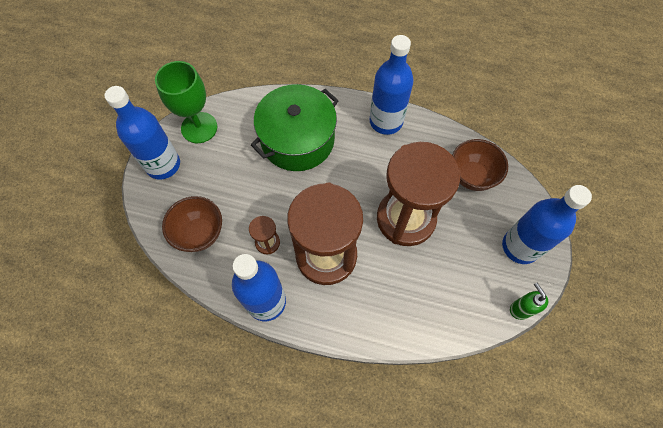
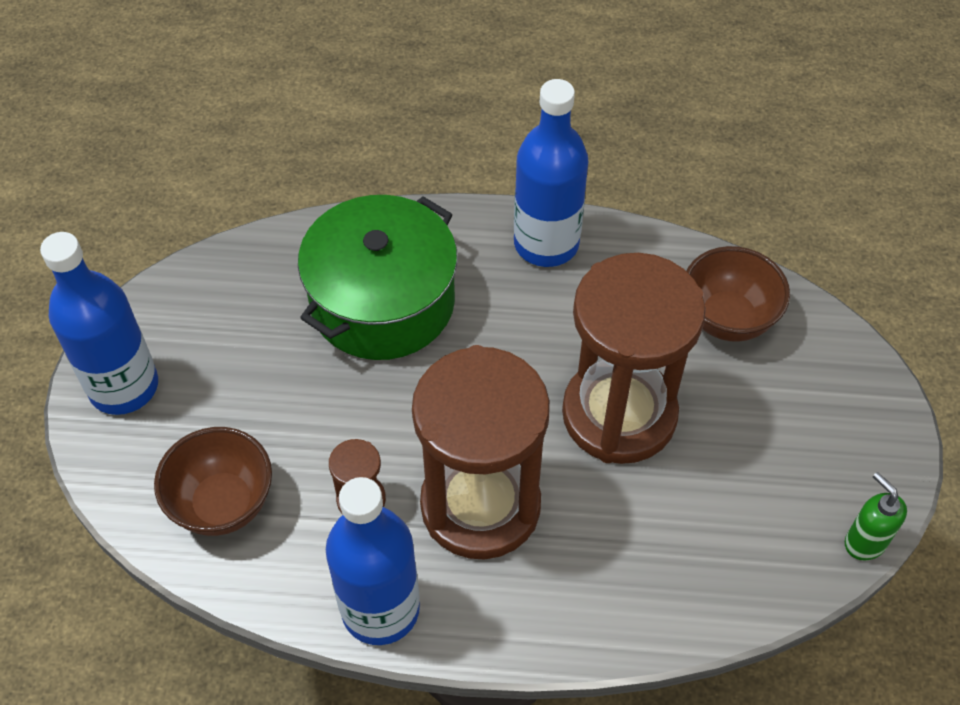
camera: 10 degrees left, 10 degrees down
(199, 127) = (183, 307): green goblet -> none
(520, 247) = (841, 431): blue bottle -> none

